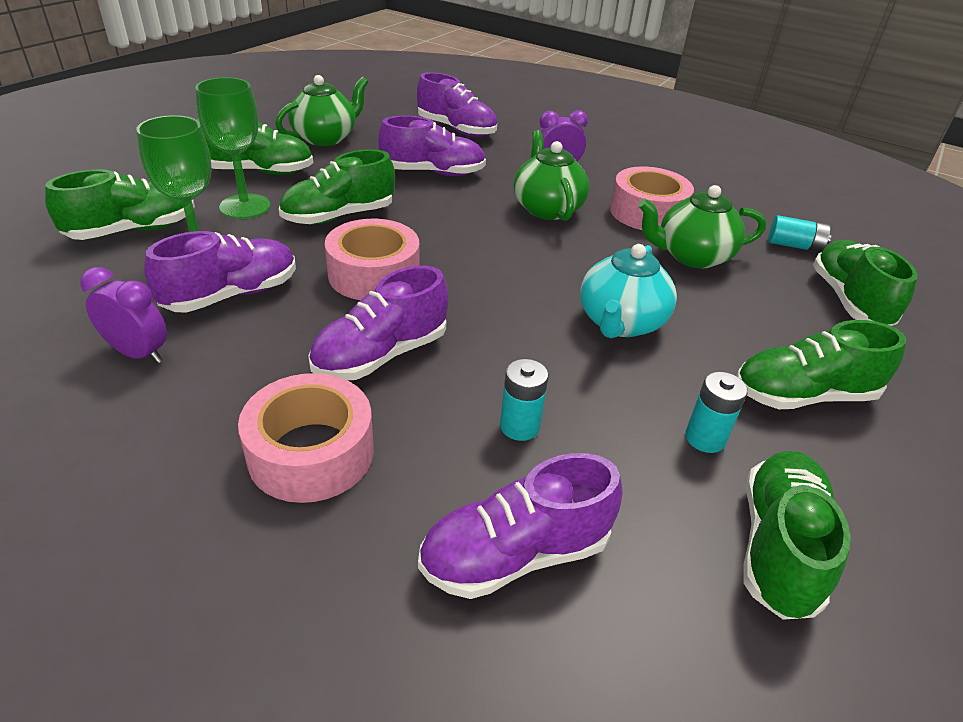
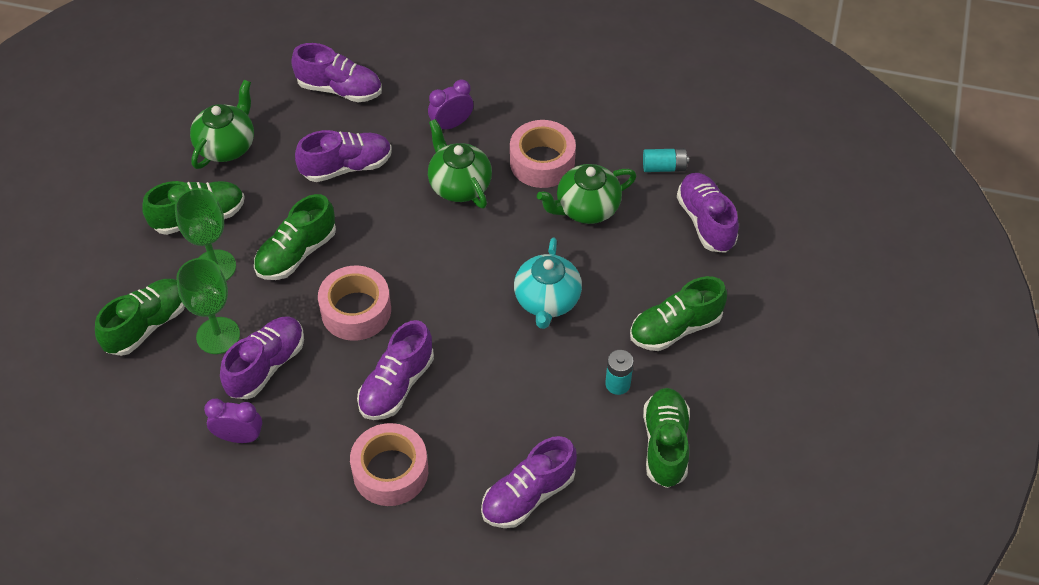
camera: 15 degrees left, 15 degrees up
(519, 426) = (505, 412): turquoise battery -> none
(849, 300) = (706, 221): green shoe -> purple shoe

